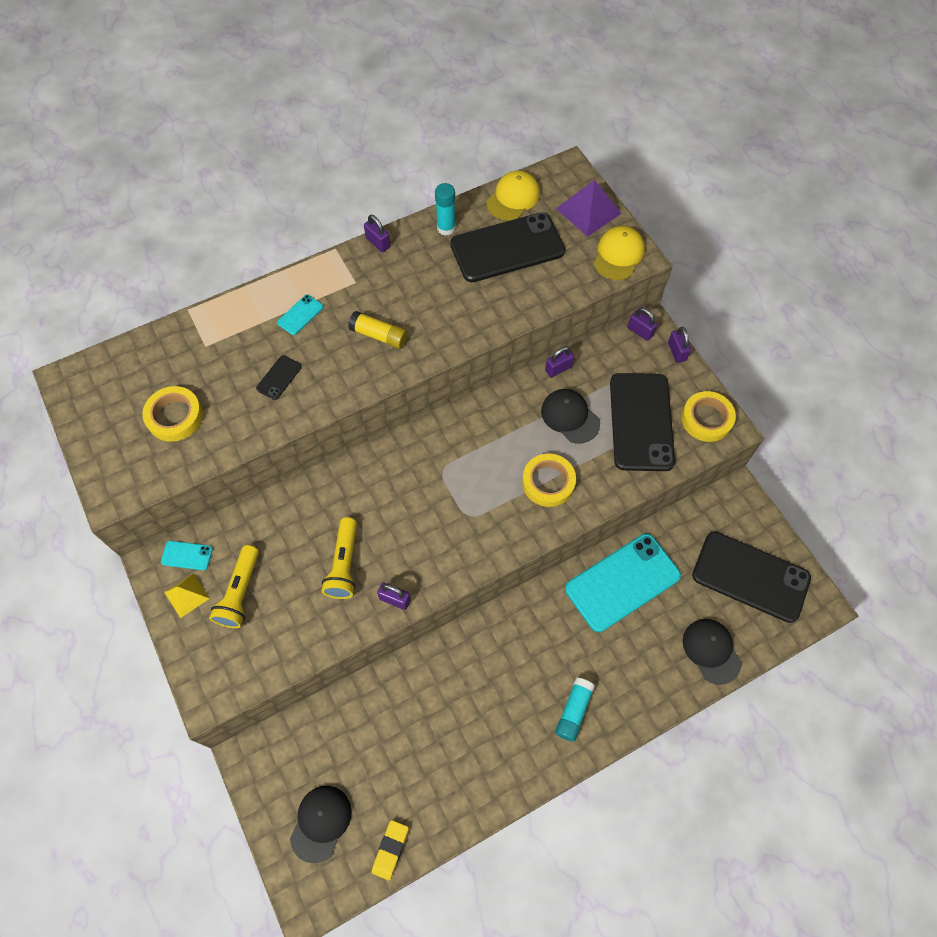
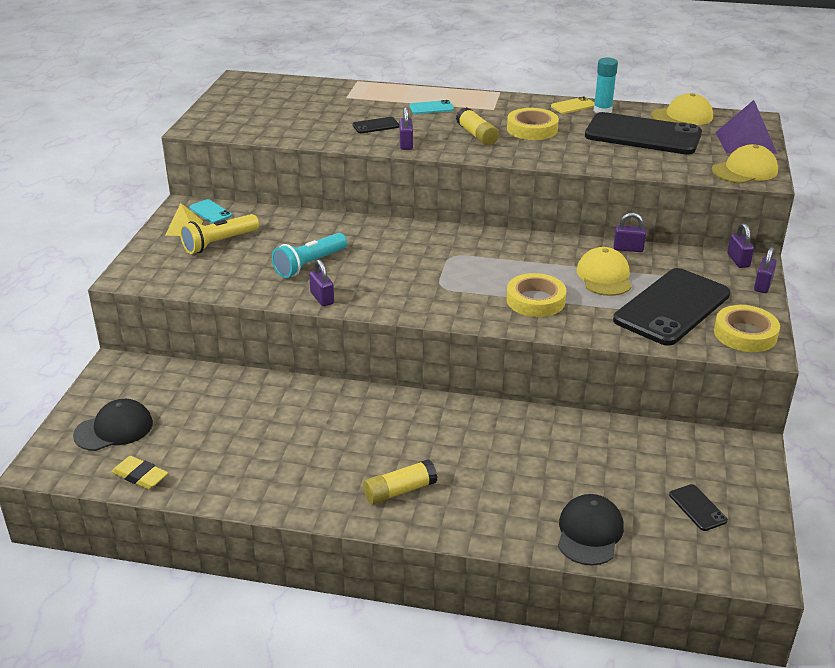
camera: 40 degrees right, 30 degrees down
(175, 416) = (282, 115): yellow tape -> yellow tape (532, 129)
(344, 564) = (309, 264): yellow flashlight -> turquoise flashlight
(378, 243) = (536, 99): purple padlock -> purple padlock (406, 144)
(390, 850) = (140, 476): yellow eraser -> yellow eraser turned 60 degrees clockwise
(416, 234) = (573, 106): none -> yellow phone
(570, 417) = (604, 276): black cap -> yellow cap
(573, 711) = (400, 491): turquoise glue stick -> yellow glue stick
(622, 582) = (551, 439): turquoise phone -> none
(750, 576) = (697, 508): black phone -> black phone, size x0.41

